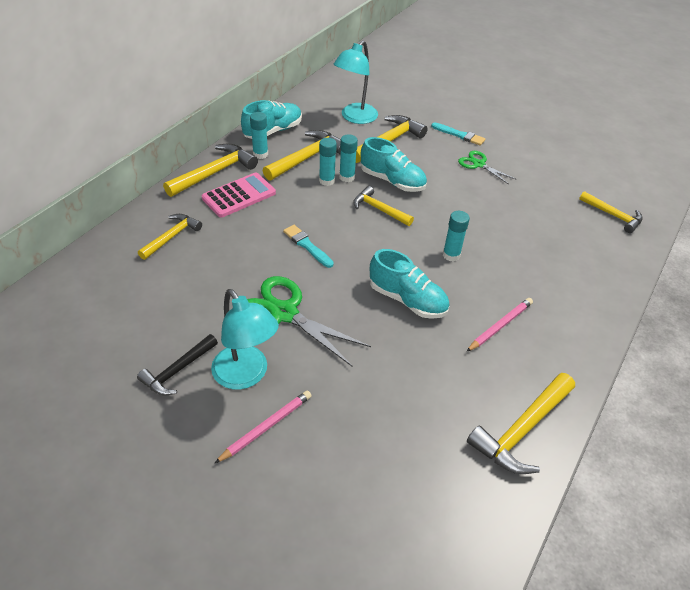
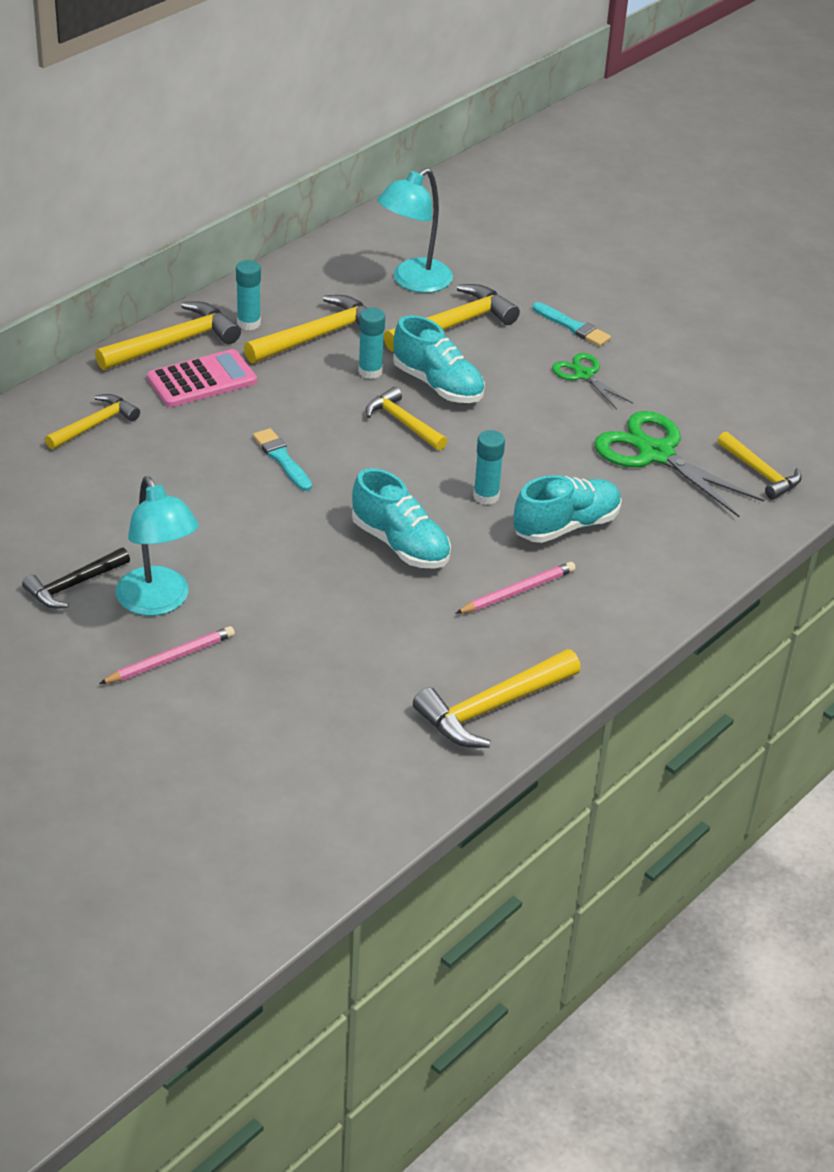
camera: 10 degrees right, 5 degrees down
(273, 131) = (277, 290): turquoise shoe -> turquoise shoe (566, 526)
(284, 313) = (226, 539): green scissors -> green scissors (656, 454)
(327, 181) = (338, 373): turquoise glue stick -> none

